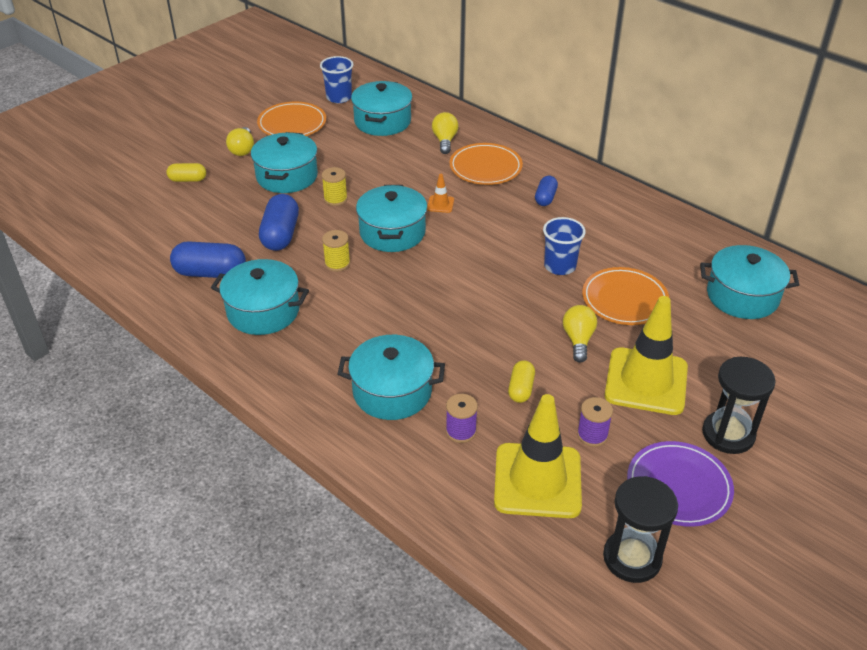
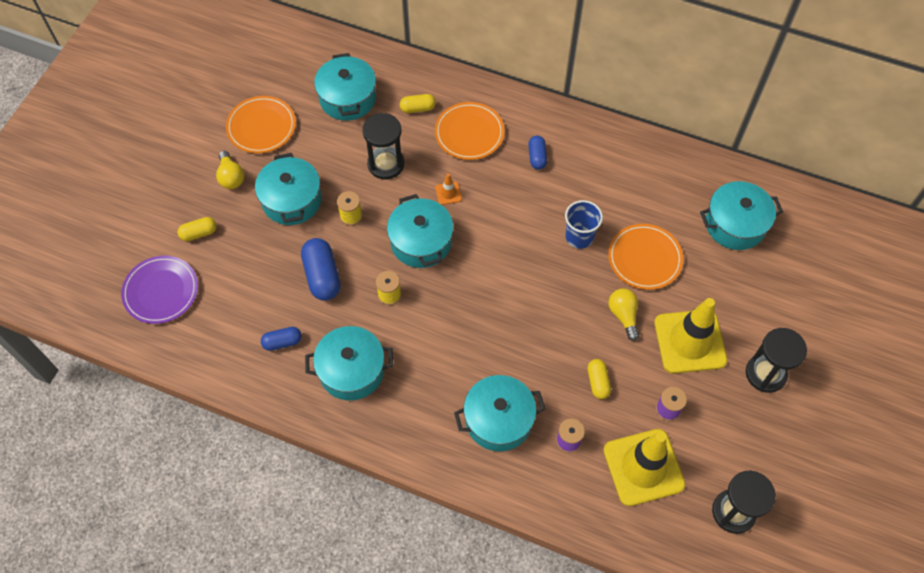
camera: 20 degrees left, 20 degrees up
(210, 273) = (282, 342): blue capsule -> blue capsule, size x0.59
(339, 97) = (290, 76): blue cup -> none
(391, 171) = (386, 164): none -> black hourglass
(445, 141) = (418, 108): yellow light bulb -> yellow capsule
(678, 486) = (745, 436): purple plate -> purple plate (161, 291)

